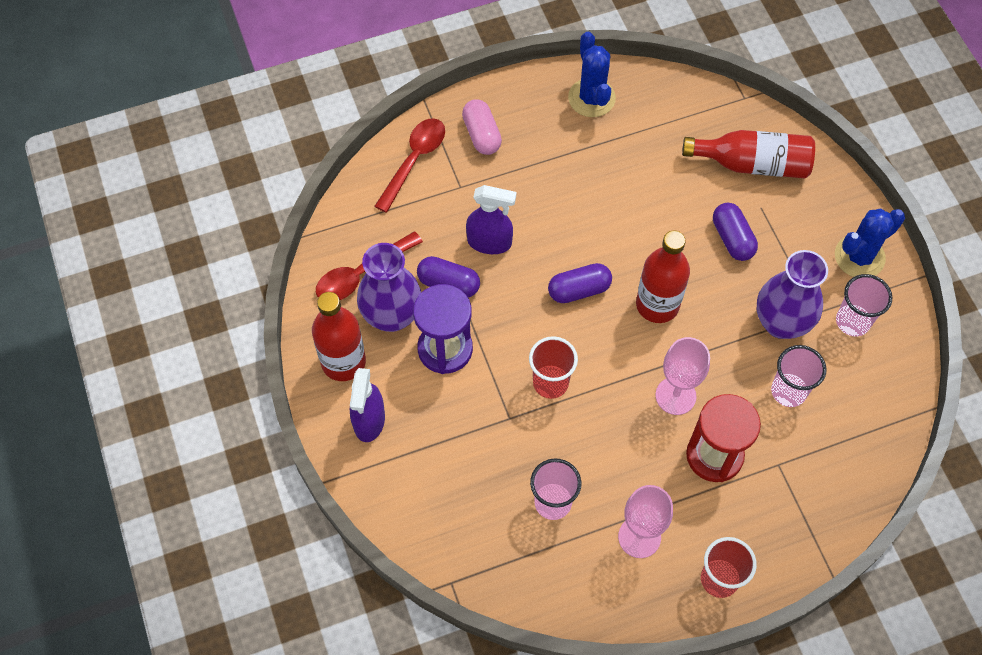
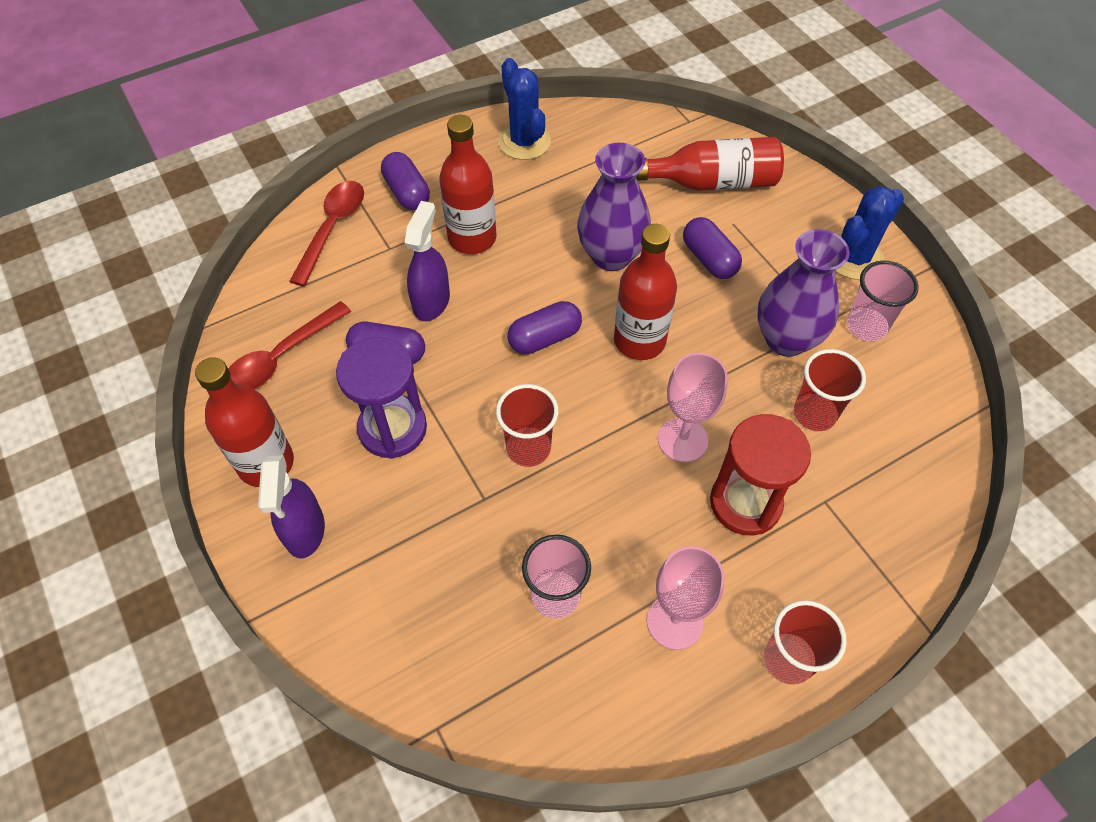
camera: 10 degrees left, 5 degrees down
(392, 316) = (322, 400): purple vase -> purple vase (611, 256)
(481, 135) = (407, 192): pink capsule -> purple capsule
(490, 242) = (431, 301): purple spray bottle -> purple spray bottle turned 75 degrees counterclockwise
(532, 188) = (472, 238): none -> red bottle
(788, 391) = (814, 414): pink cup -> red cup

